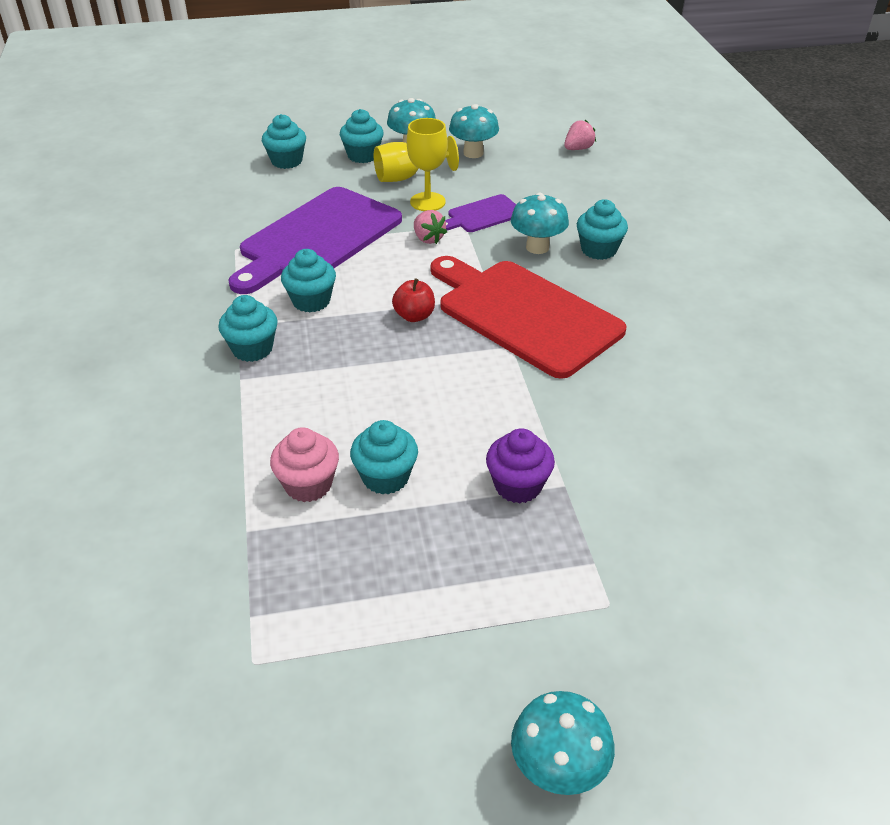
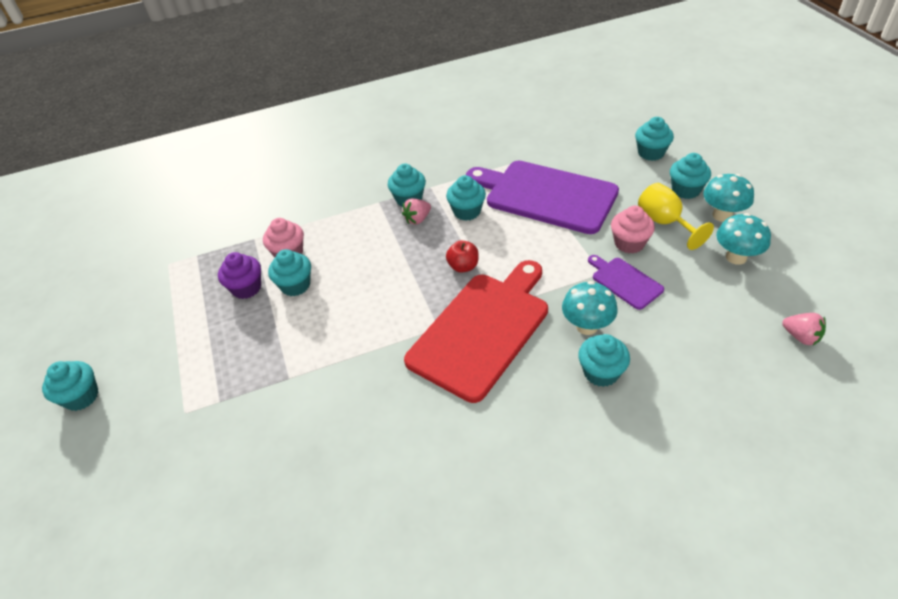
camera: 85 degrees right, 5 degrees up
(427, 202) = (629, 243): yellow goblet -> pink cupcake
(428, 239) = (571, 254): pink strawberry -> pink strawberry (417, 219)
(518, 486) = (288, 352): purple cupcake -> purple cupcake (246, 288)
(558, 769) = (81, 397): turquoise mushroom -> turquoise cupcake

